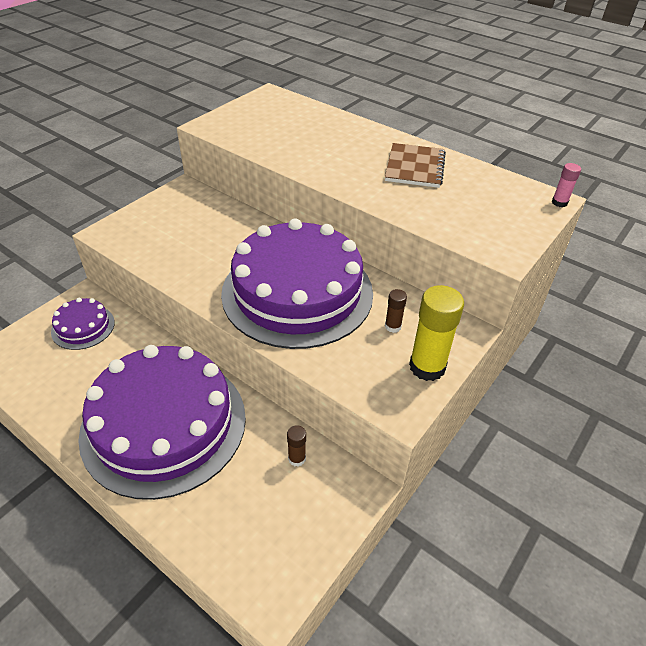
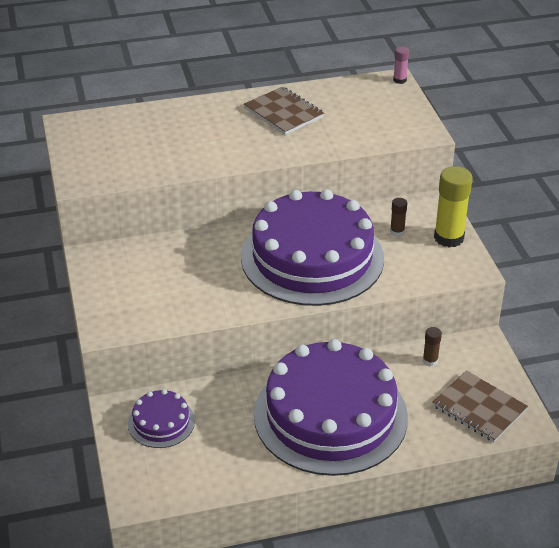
camera: 50 degrees left, 5 degrees down
(262, 539) = (479, 408): none -> brown notebook

